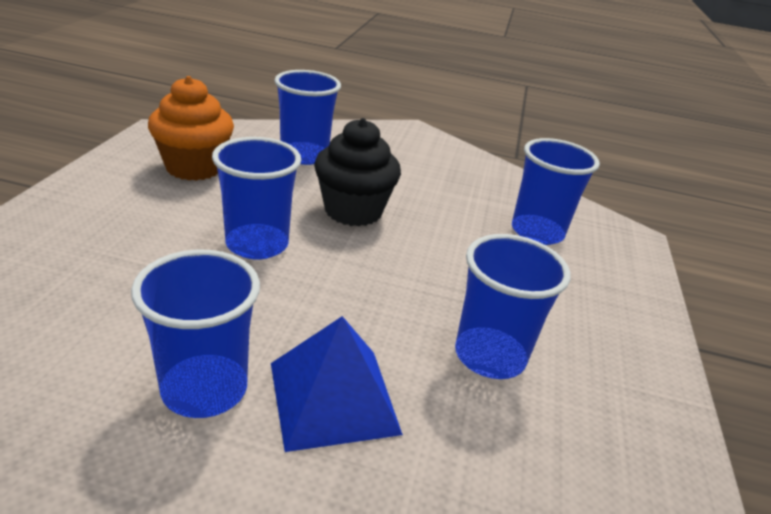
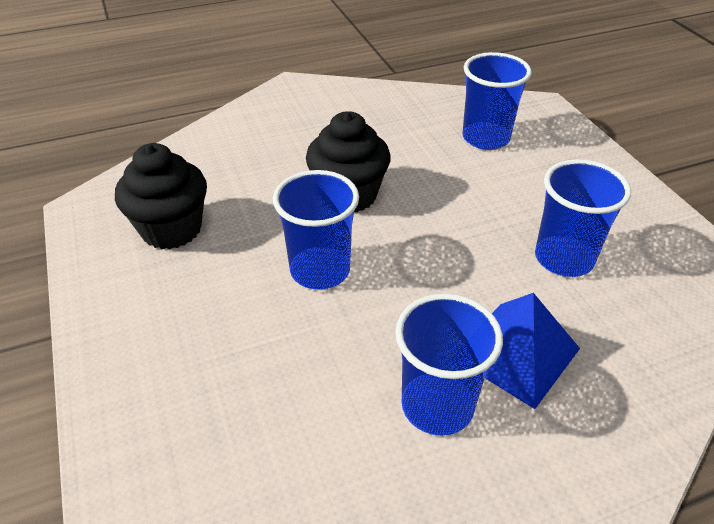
camera: 30 degrees left, 10 degrees up
(194, 167) = (171, 229): orange cupcake -> black cupcake
(304, 155) = (244, 162): blue cup -> none

